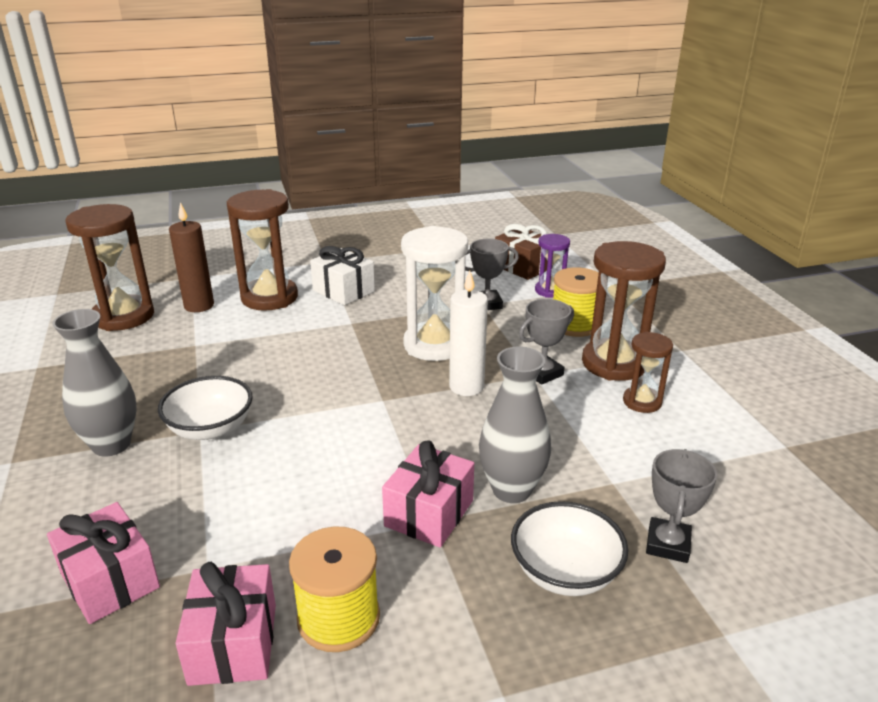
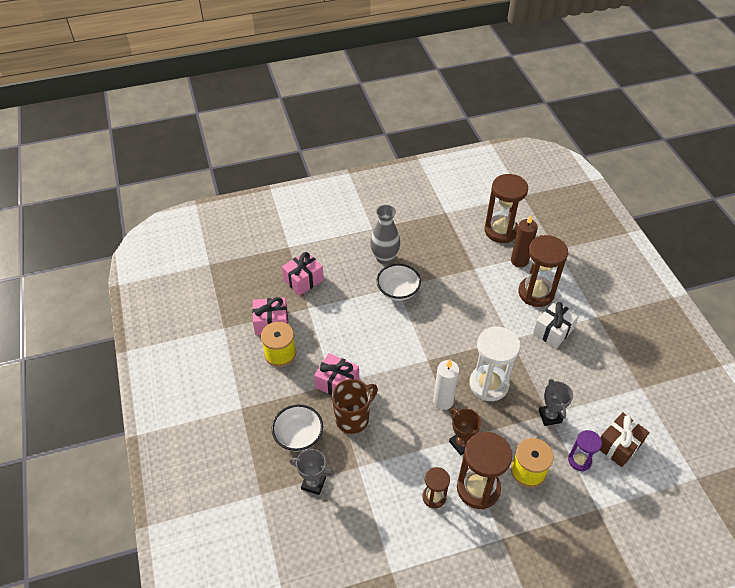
camera: 90 degrees right, 20 degrees up
(511, 490) = (353, 418): grey vase -> brown mug
(542, 373) = (462, 443): grey trophy -> brown trophy

